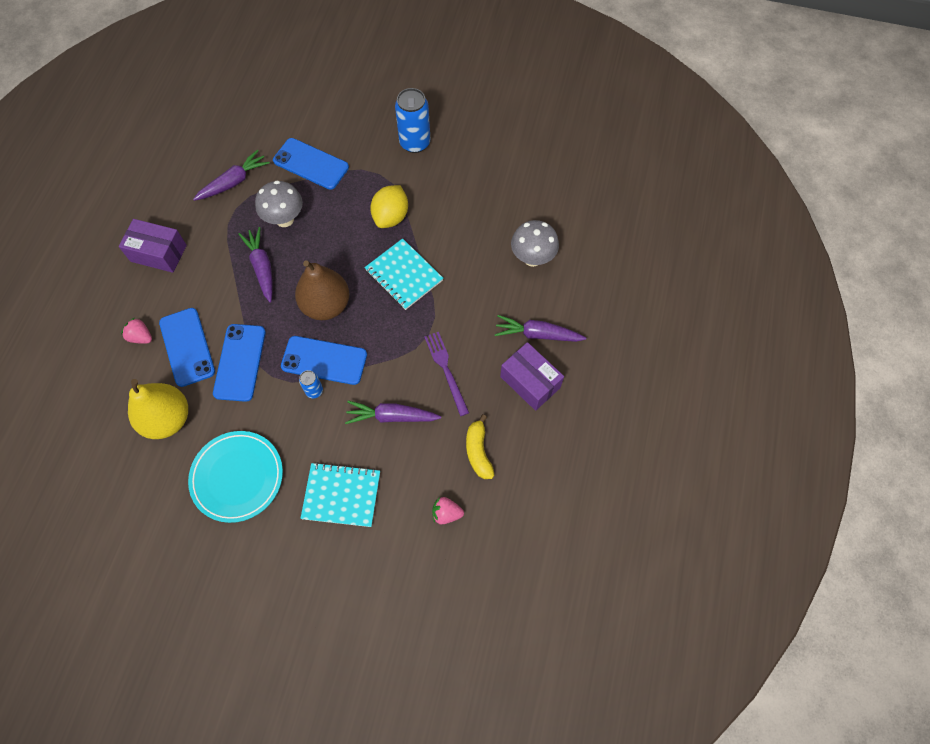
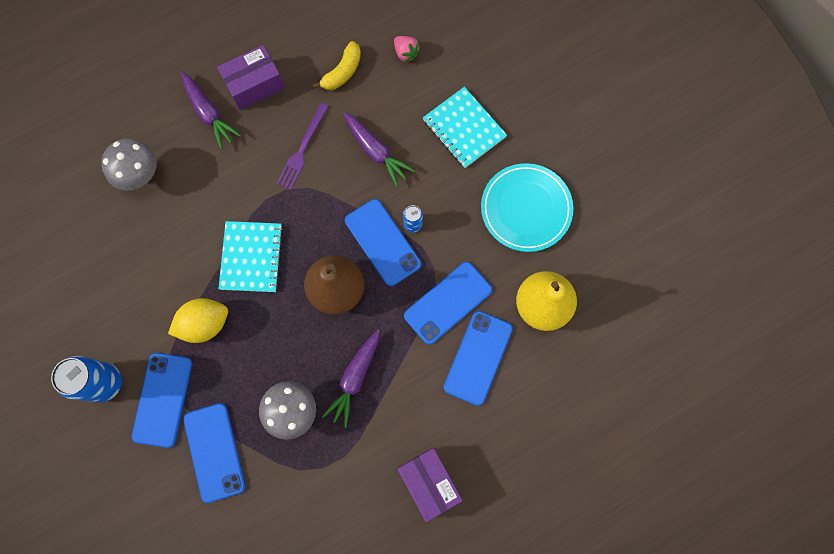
camera: 135 degrees left, 10 degrees up
(141, 337) = (508, 404): pink strawberry -> none
(233, 182) = (299, 501): purple carrot -> none
(371, 162) = (163, 399): none -> blue phone
(530, 382) = (254, 85): purple box -> purple box turned 60 degrees clockwise

